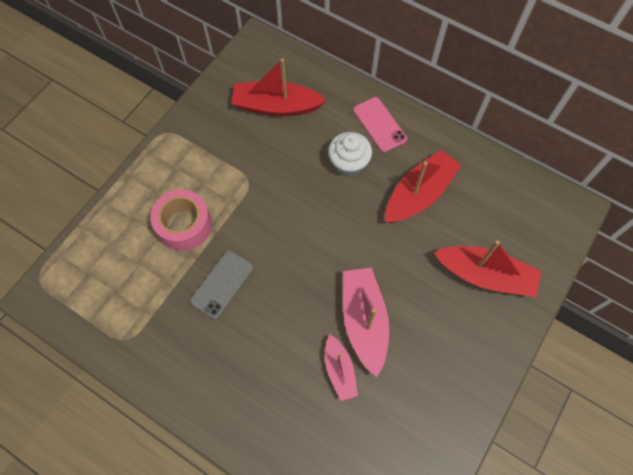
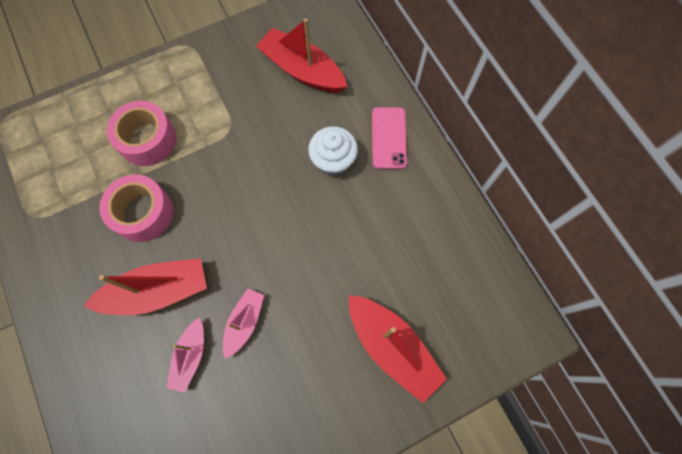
camera: 30 degrees right, 5 degrees up
(222, 284) = (143, 213): grey phone -> pink tape
(364, 321) = (244, 322): pink boat -> pink boat, size x0.59
(419, 194) = (381, 228): red boat -> red boat (158, 291)

